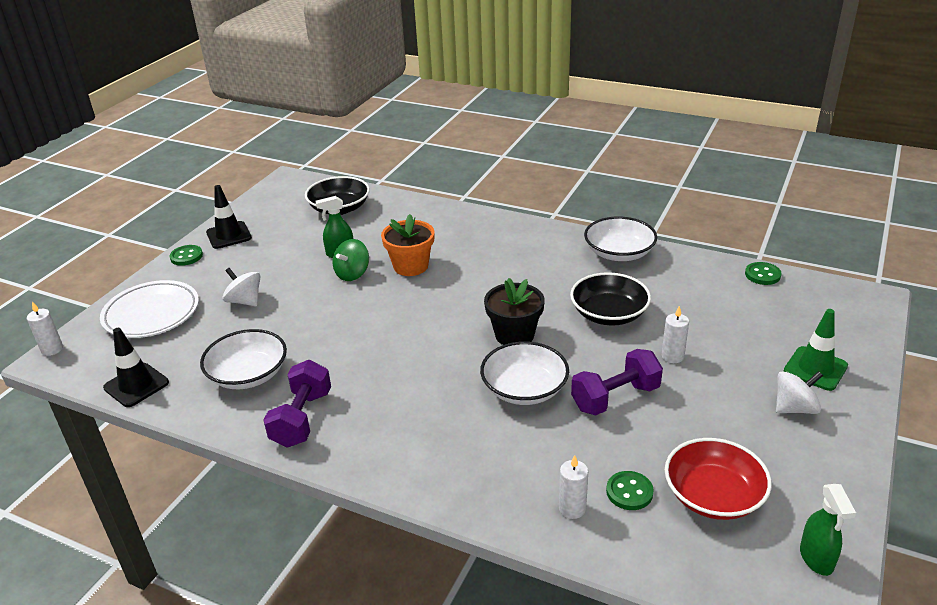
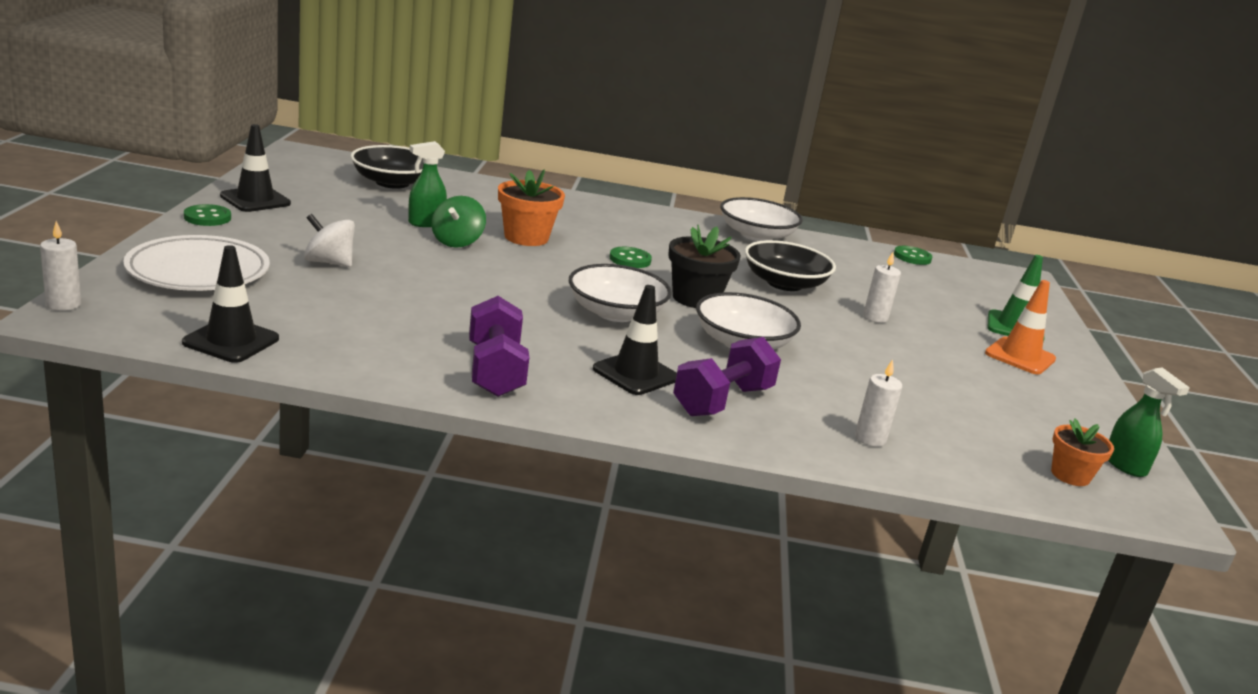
camera: 25 degrees left, 10 degrees down
(248, 374) = (389, 331): white bowl -> white bowl (615, 313)
(410, 424) = (635, 374): none -> black traffic cone
(615, 398) = (844, 350): purple dumbbell -> purple dumbbell (722, 401)
(629, 492) = (917, 423): green button -> green button (630, 259)
(713, 495) = (998, 423): red bowl -> none
(746, 567) = (1070, 475): none -> orange flower pot
(795, 408) = (1020, 356): white spinning top -> orange traffic cone

